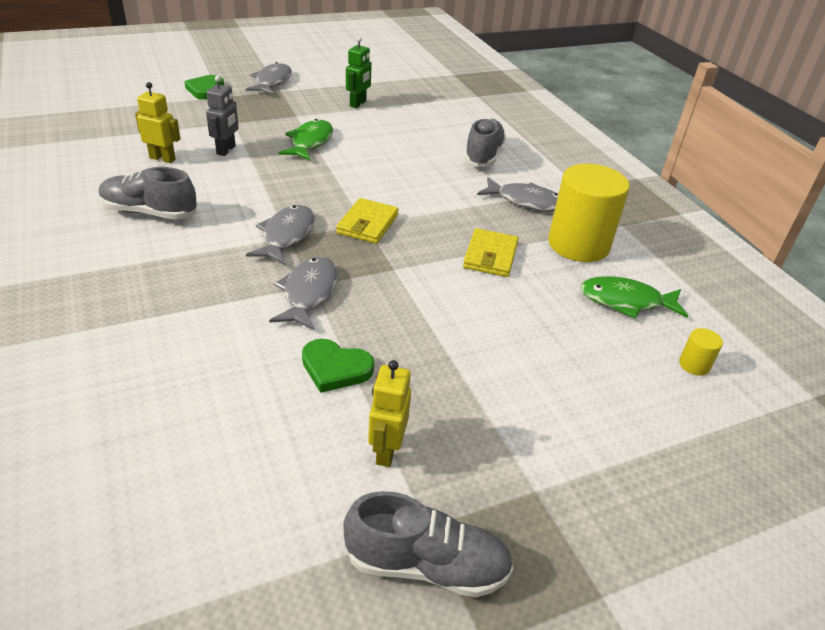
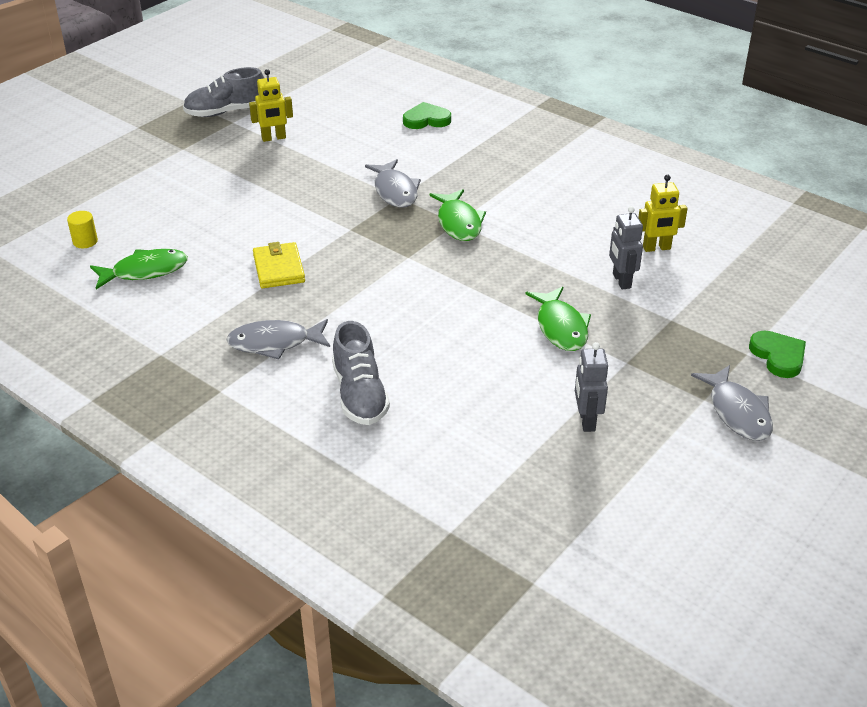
camera: 155 degrees right, 0 degrees up
(149, 212) = (583, 201): grey shoe -> none
(286, 235) = (459, 223): grey fish -> green fish
(335, 368) = (334, 160): green heart -> green heart (426, 120)
(358, 104) = (586, 421): green robot -> grey robot
(367, 224) = (406, 257): yellow wallet -> none
(386, 450) = (273, 138): yellow robot -> yellow robot turned 90 degrees clockwise
(578, 245) = (201, 311): yellow cylinder -> none

